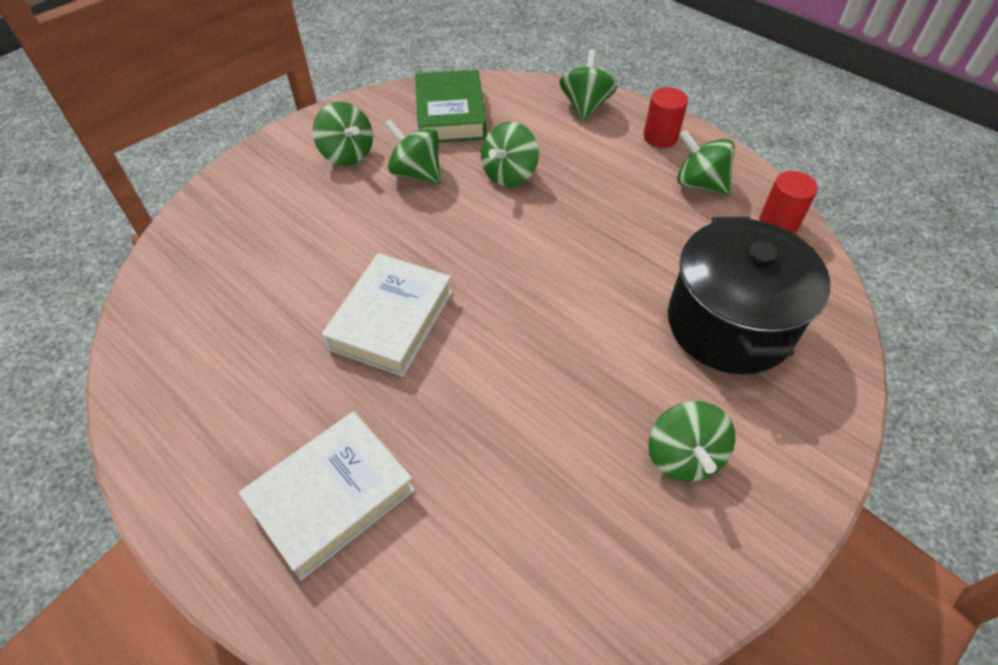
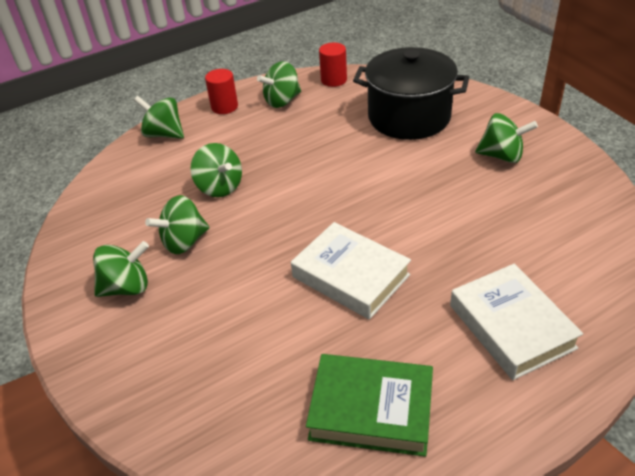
camera: 70 degrees left, 10 degrees down
(450, 114) = (118, 210): green book -> green book (371, 409)

